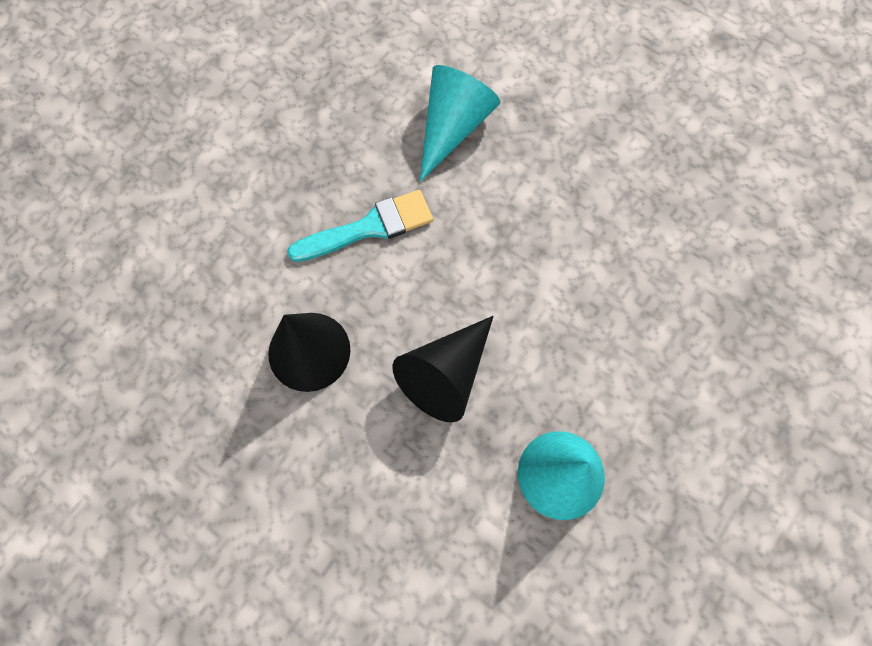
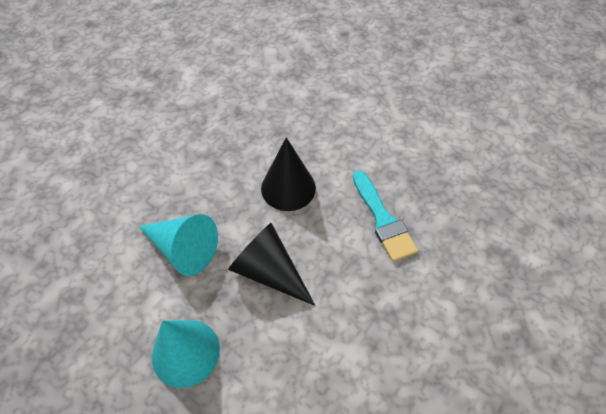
camera: 90 degrees right, 15 degrees down
(452, 128) = (482, 277): turquoise cone -> turquoise cone (183, 249)

